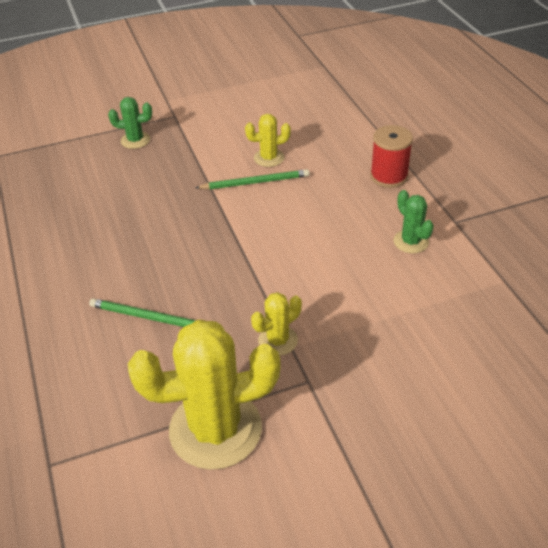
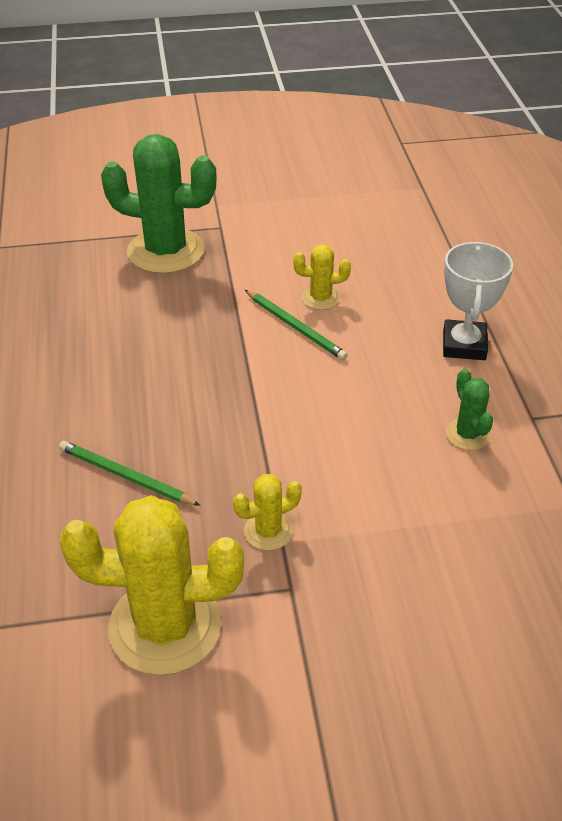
camera: 10 degrees right, 0 degrees up
(135, 140) = (165, 251): green cactus -> green cactus, size x2.12
(255, 182) = (295, 327): green pencil -> green pencil turned 45 degrees clockwise
(389, 176) = (464, 345): red spool -> white trophy

